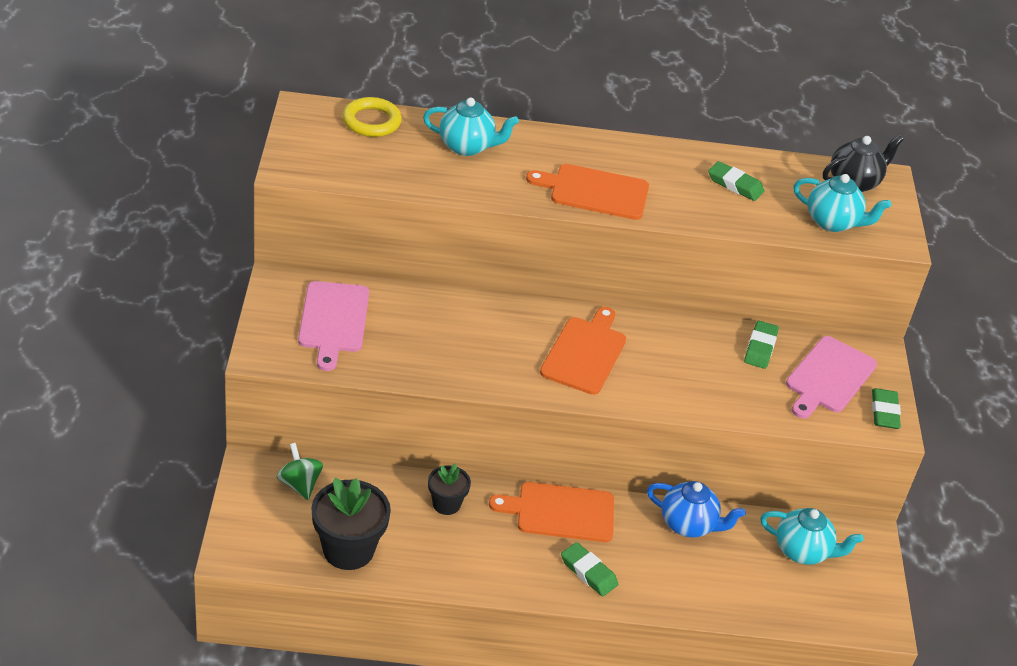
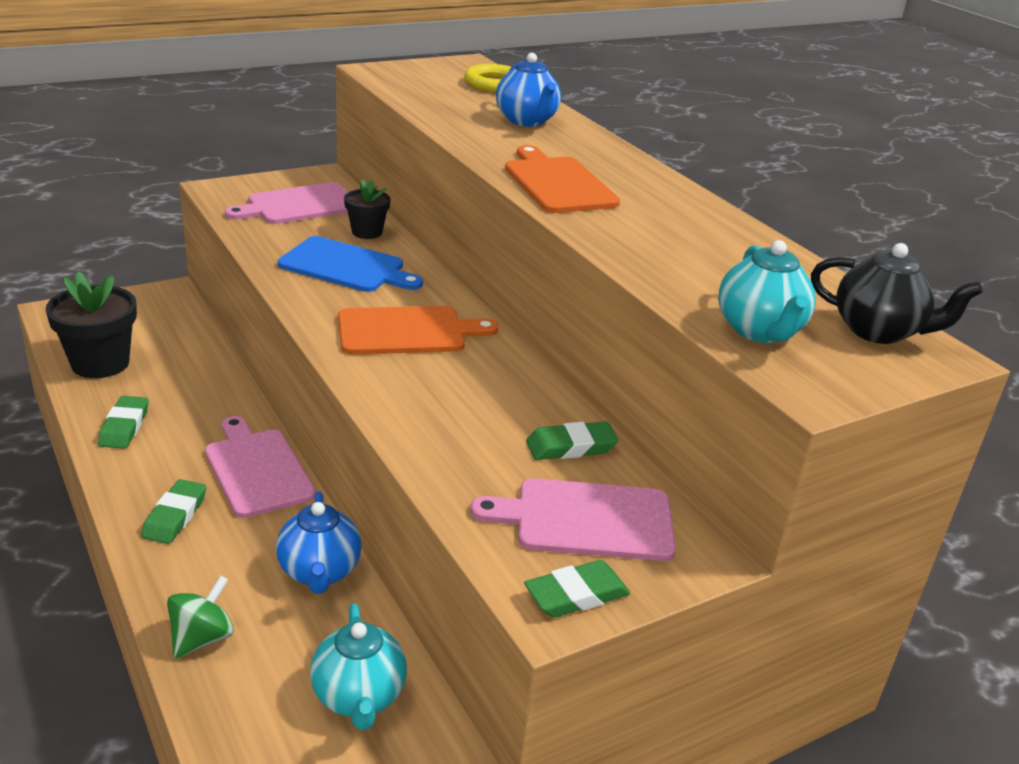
camera: 60 degrees right, 10 degrees down
(299, 484) = (168, 318): green spinning top -> green spinning top (202, 638)
(446, 504) = (208, 397): black flower pot -> black flower pot (367, 232)
(466, 341) = (346, 266): none -> blue cutting board
(467, 146) = (527, 121): turquoise teapot -> blue teapot
(560, 512) = (257, 469): orange cutting board -> pink cutting board
(735, 185) = (714, 253): green eraser -> green eraser (124, 427)

